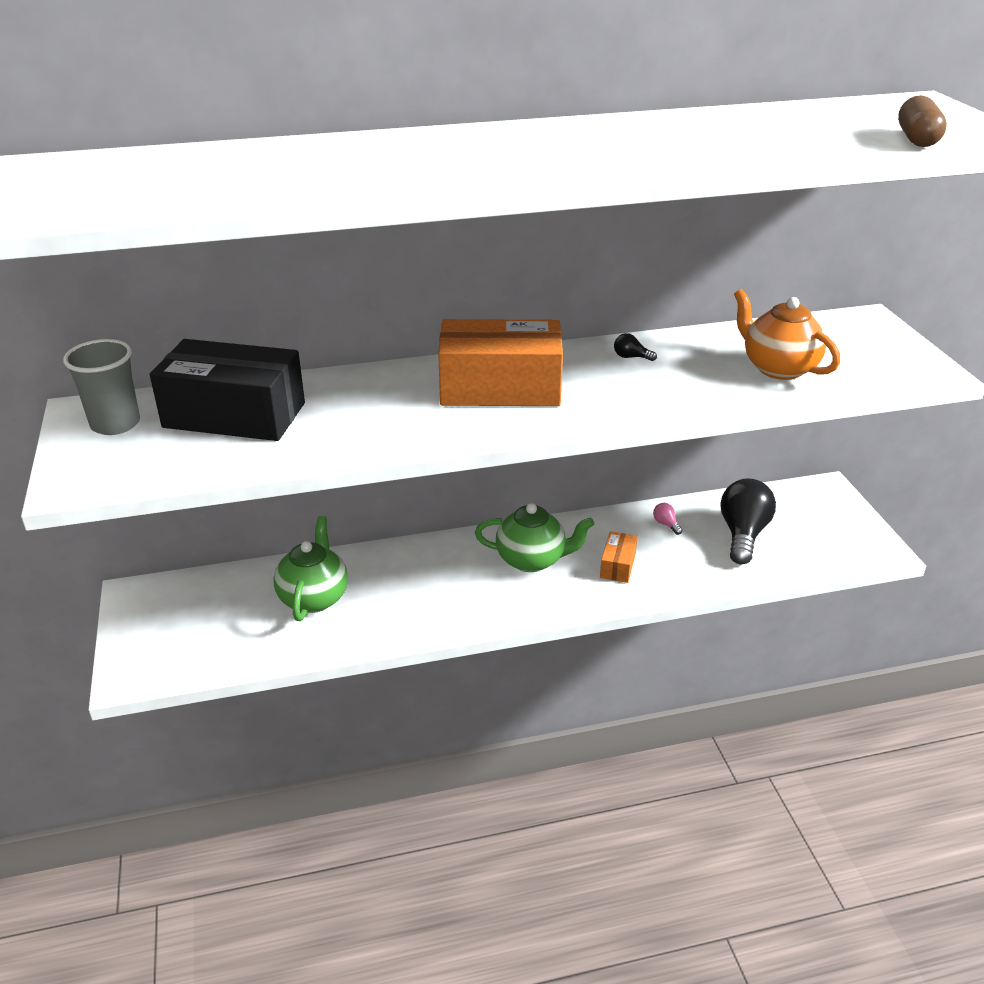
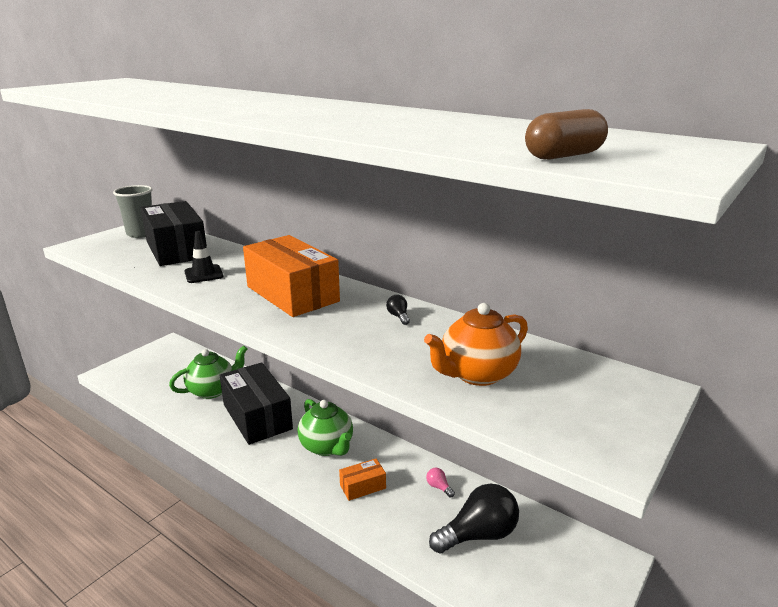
camera: 50 degrees right, 10 degrees down
(357, 420) = (203, 274): none -> black traffic cone
(417, 584) = (257, 416): none -> black box
(666, 524) = (439, 487): pink light bulb -> pink light bulb turned 60 degrees counterclockwise
(777, 368) = (476, 374): orange teapot -> orange teapot turned 135 degrees counterclockwise

